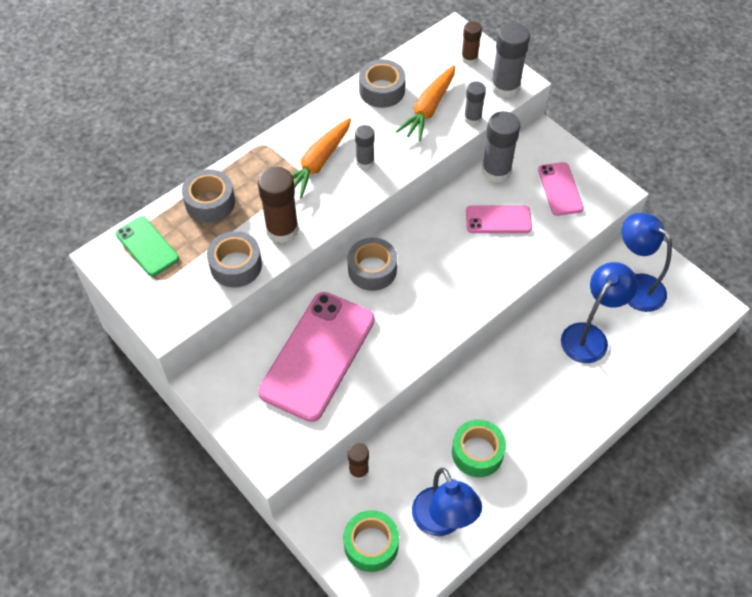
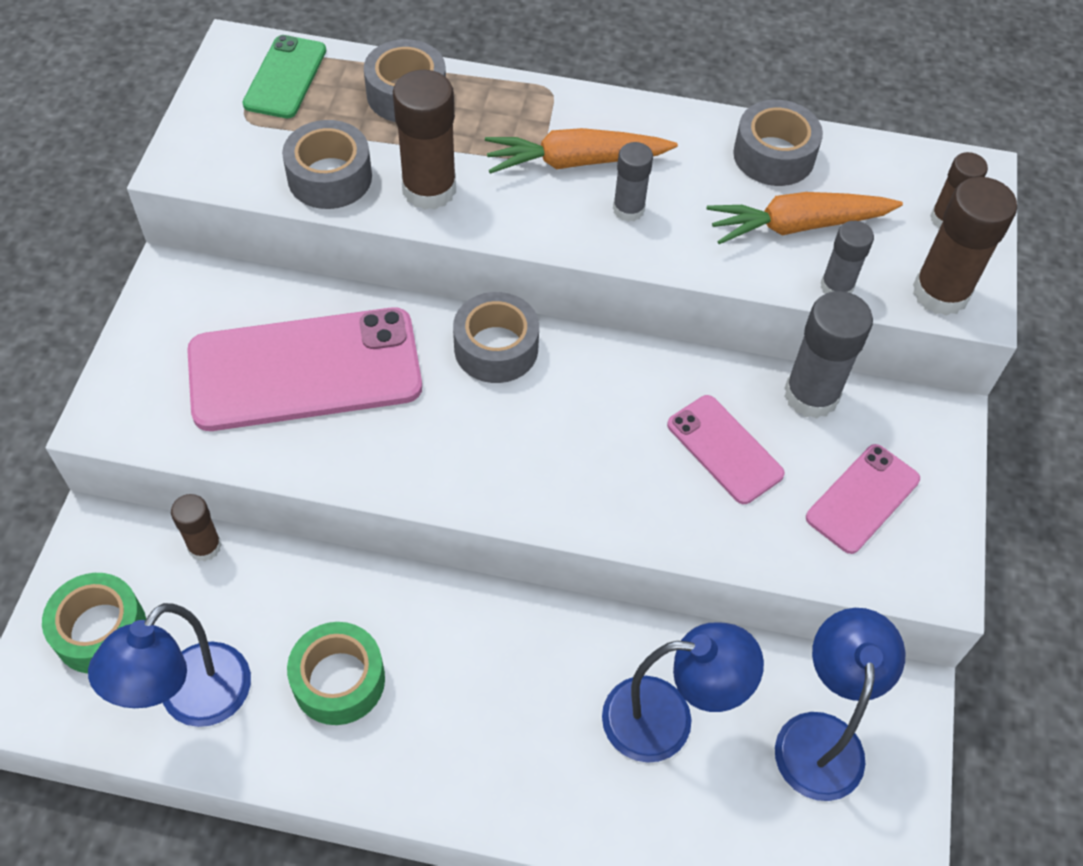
camera: 50 degrees right, 0 degrees up
(505, 87) = (940, 293): grey glue stick -> brown glue stick

